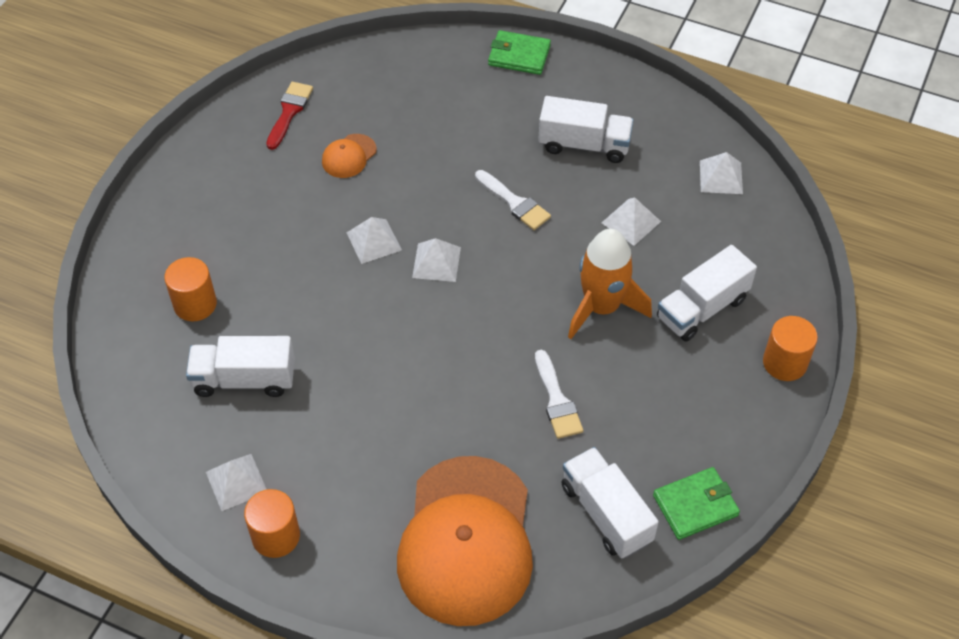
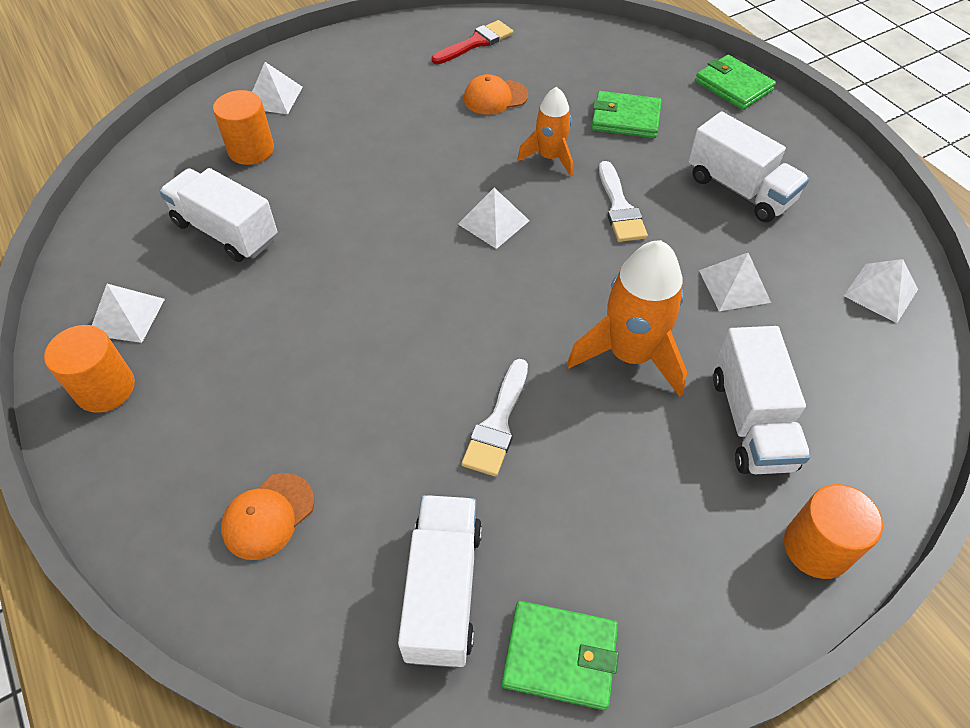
camera: 35 degrees right, 0 degrees up
(374, 241) = (452, 175): white pyramid -> white pyramid (274, 97)
(434, 188) = (550, 157): none -> orange rocket
(462, 125) = (625, 118): none -> green wallet
(466, 541) = (268, 516): orange cap -> orange cap, size x0.40
(702, 308) = (751, 421): white truck -> white truck turned 90 degrees counterclockwise

